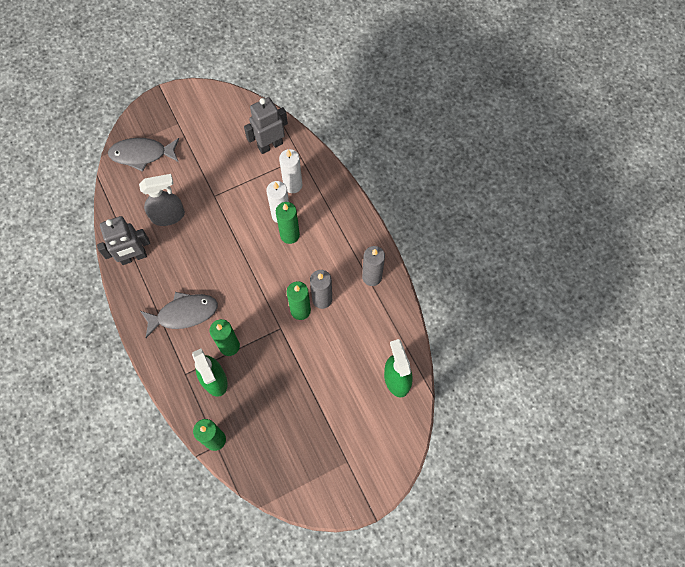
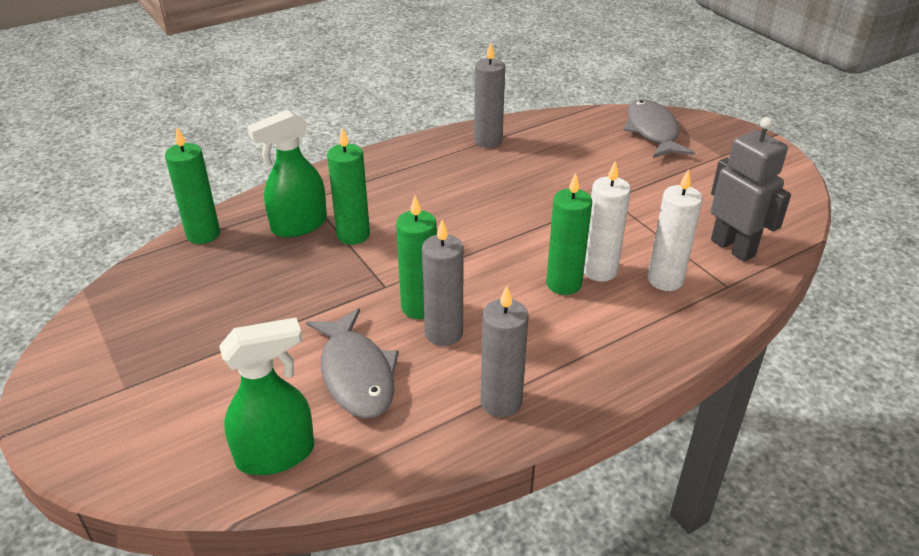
camera: 85 degrees right, 30 degrees down
(133, 257) = (488, 141): grey robot -> grey candle
(168, 216) = (561, 162): grey spray bottle -> none
(184, 314) = (405, 189): grey fish -> grey fish (356, 374)

